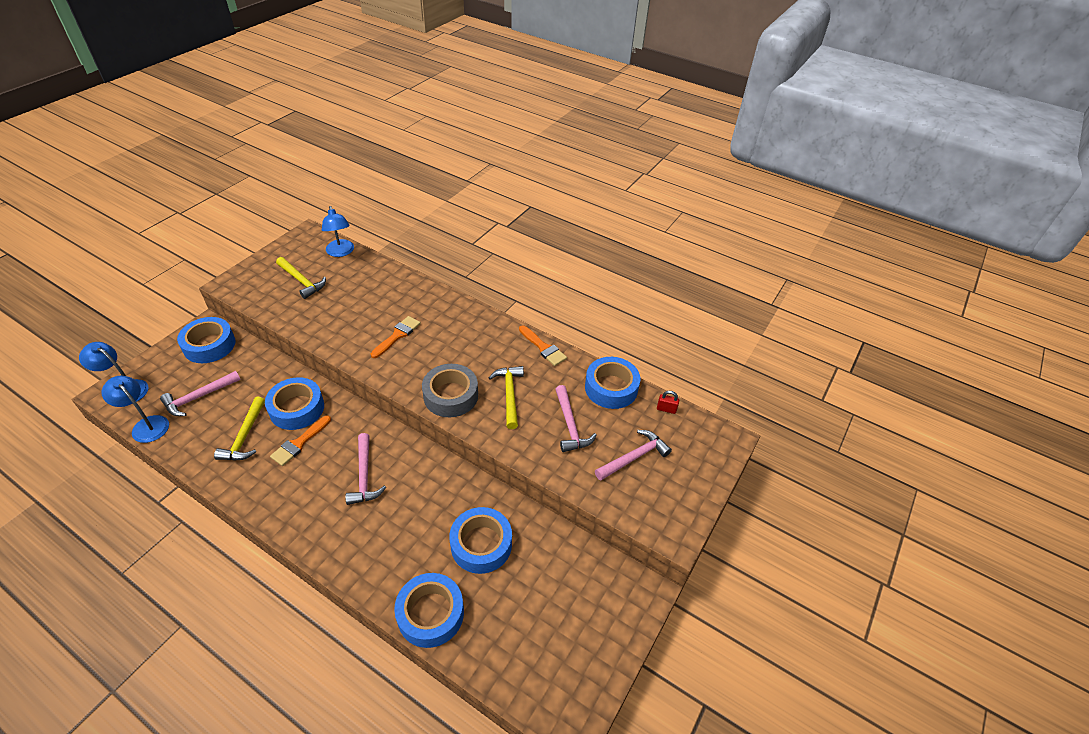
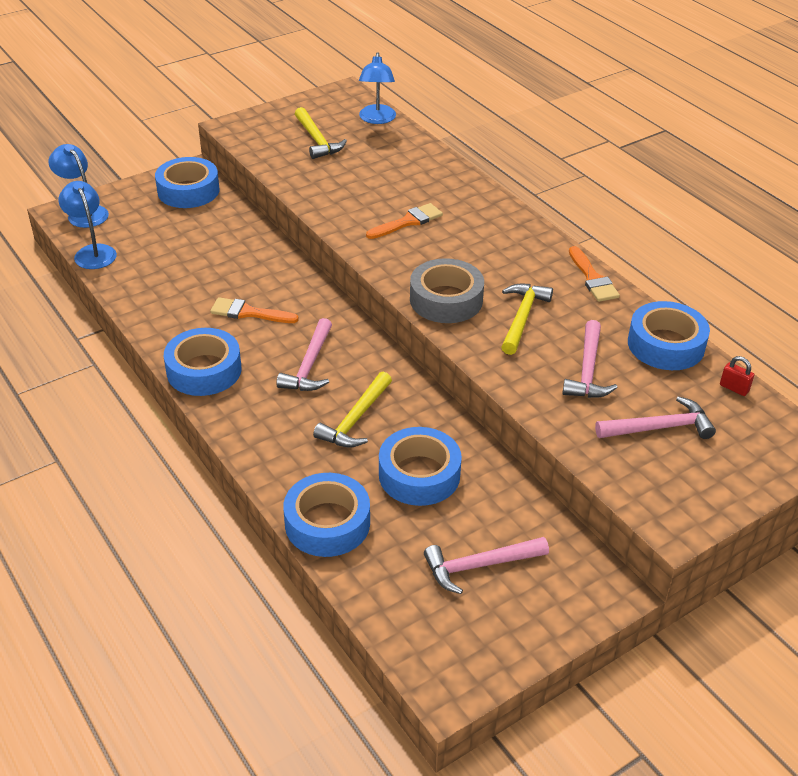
camera: 25 degrees right, 5 degrees down
(199, 397) = (157, 239): pink hammer -> pink hammer (479, 566)
(245, 436) = (191, 290): yellow hammer -> yellow hammer (356, 419)
(297, 408) = (260, 278): blue tape -> blue tape (204, 370)
(299, 443) = (249, 313): orange brush -> orange brush turned 45 degrees clockwise

